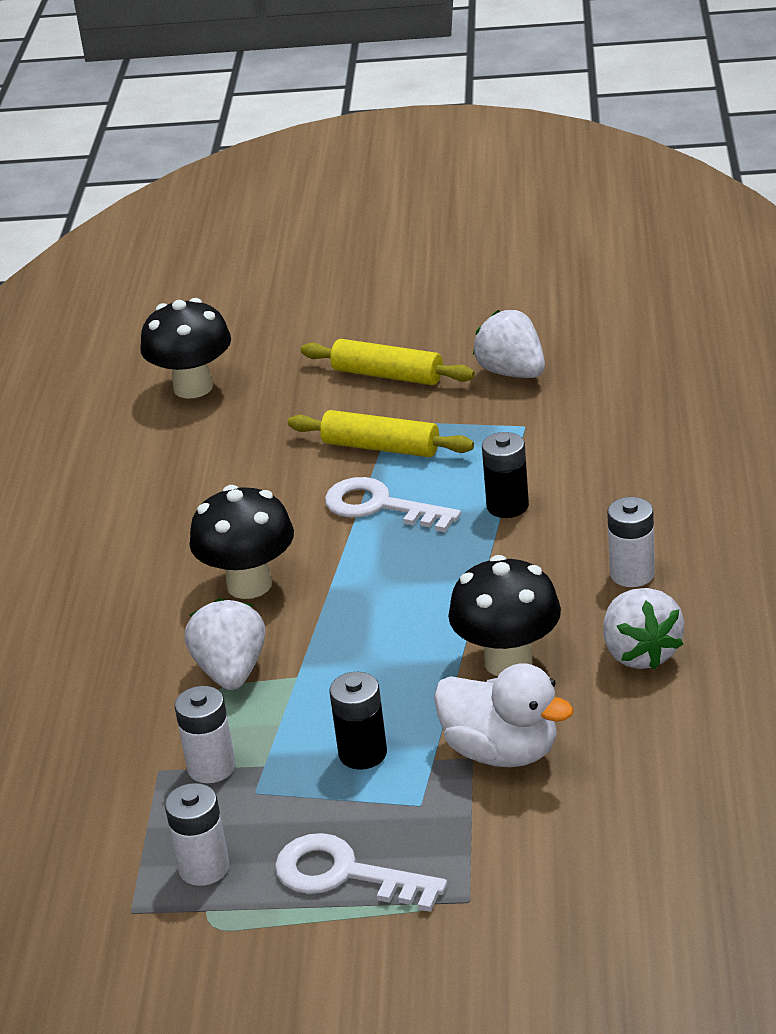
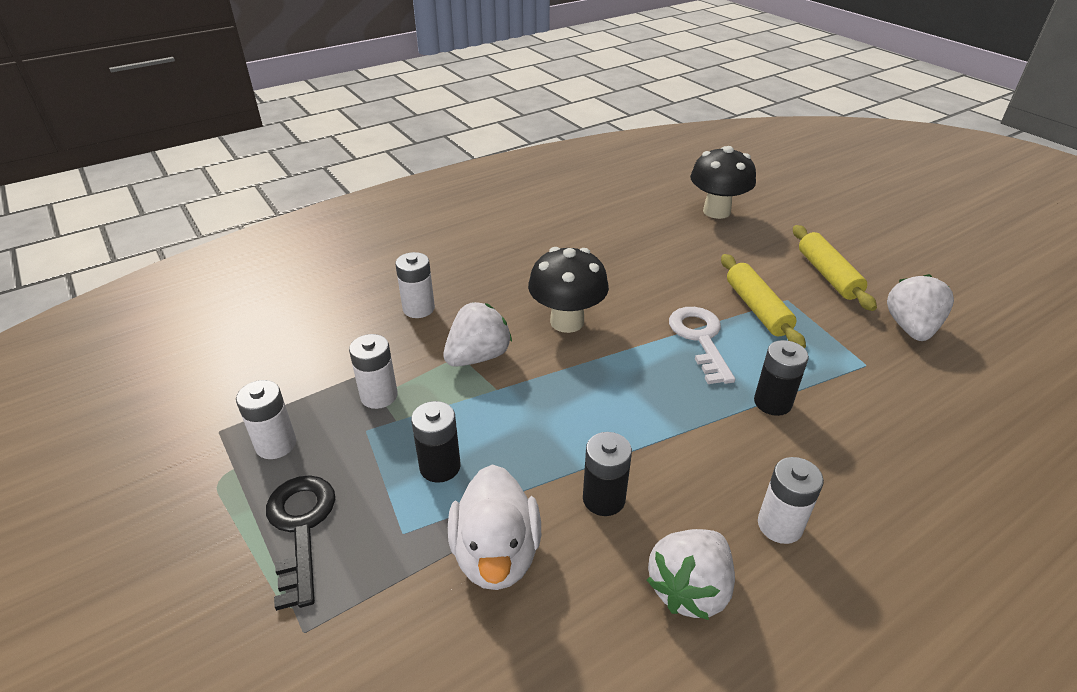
camera: 50 degrees right, 5 degrees up
(91, 690) = (418, 309): none -> white battery
(345, 874) = (301, 528): white key -> black key
(508, 661) = (604, 499): black mushroom -> black battery

